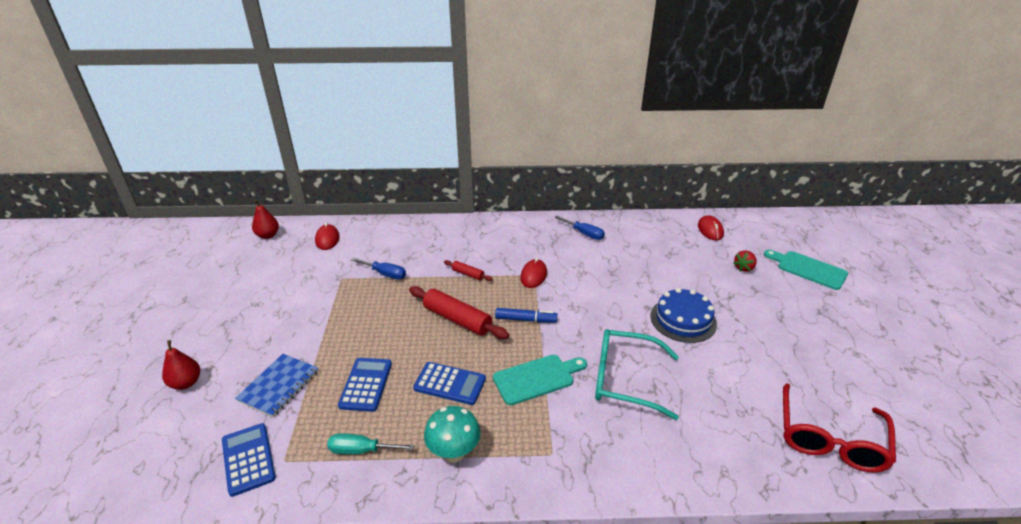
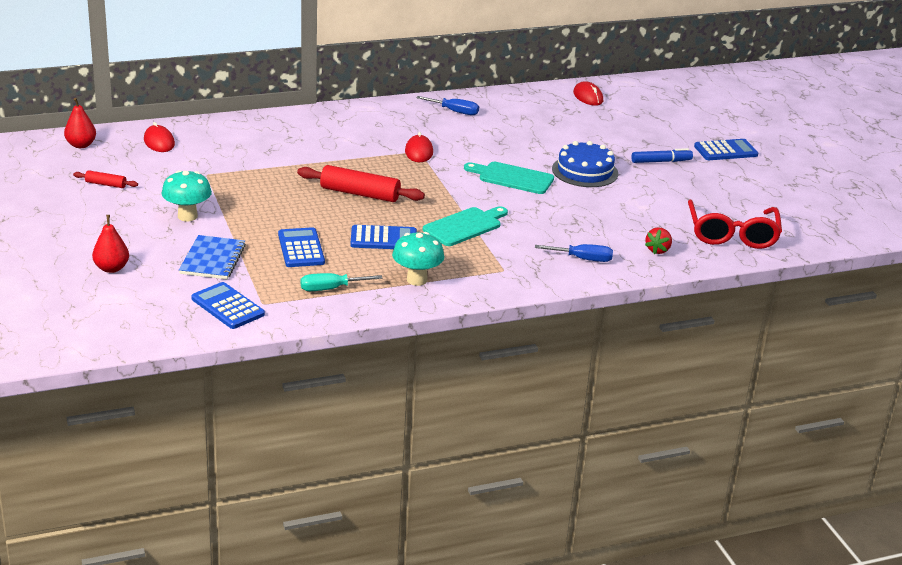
camera: 20 degrees left, 5 degrees down
(294, 326) = (187, 216): none -> turquoise mushroom
(385, 274) = (254, 166): blue screwdriver -> blue screwdriver (583, 259)
(468, 274) = (347, 157): red rolling pin -> red rolling pin (106, 184)
(526, 319) = (430, 187): blue marker -> blue marker (661, 161)
(624, 379) = (546, 218): turquoise glasses -> none
(744, 268) = (631, 126): red strawberry -> red strawberry (658, 250)
(808, 269) = (694, 121): turquoise cutting board -> turquoise cutting board (512, 178)
(837, 311) = (725, 151): none -> blue calculator

